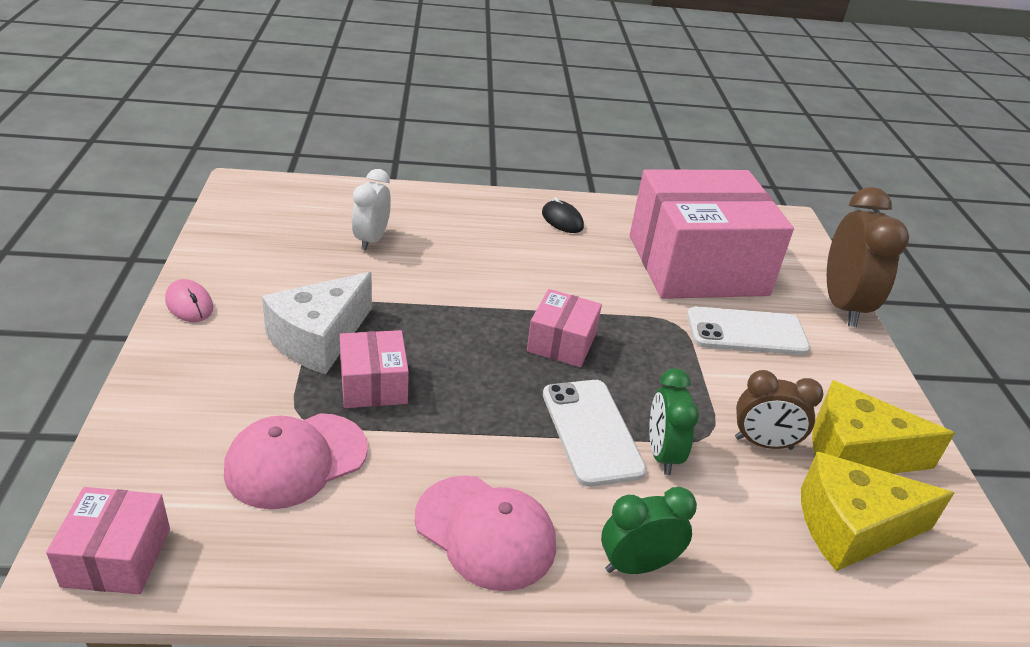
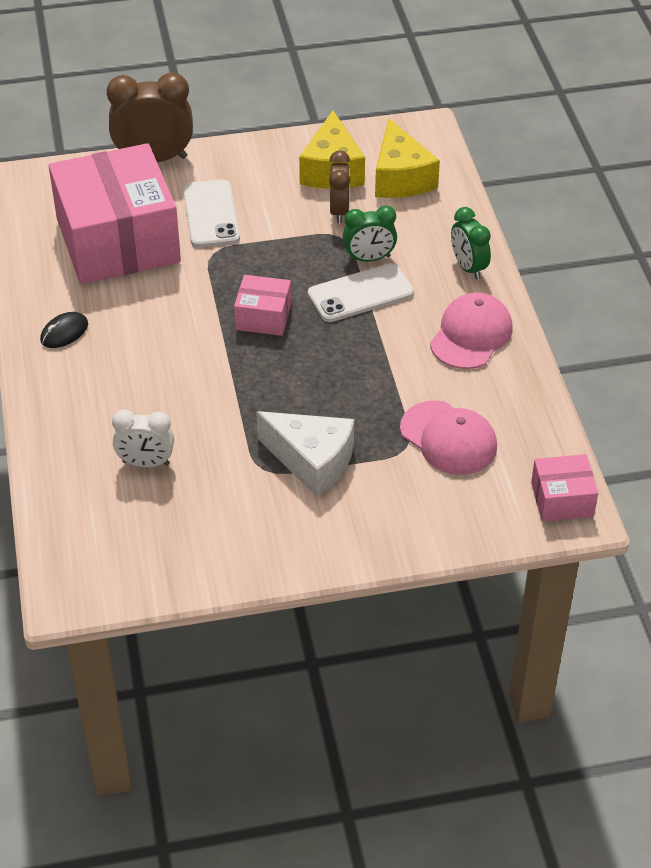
camera: 95 degrees left, 10 degrees up
(189, 304) = (295, 560): pink mouse -> none
(373, 384) = (355, 416): pink box -> none

